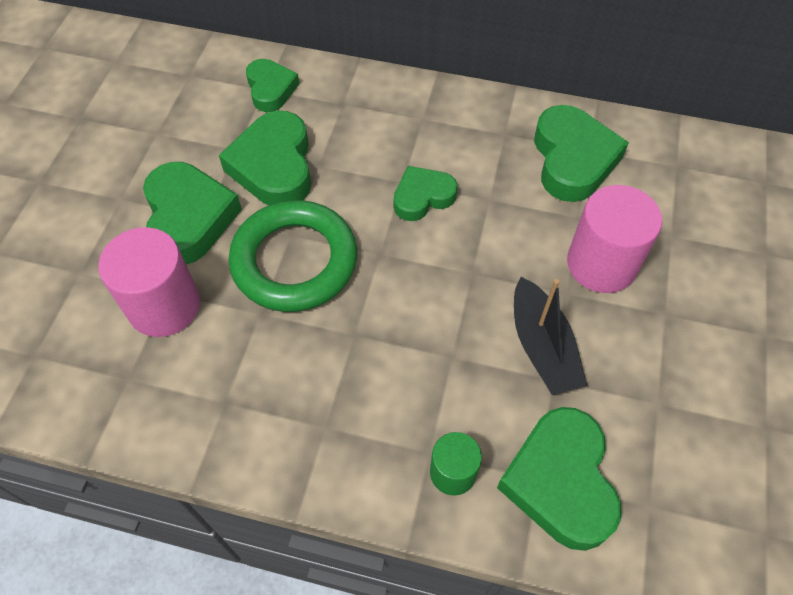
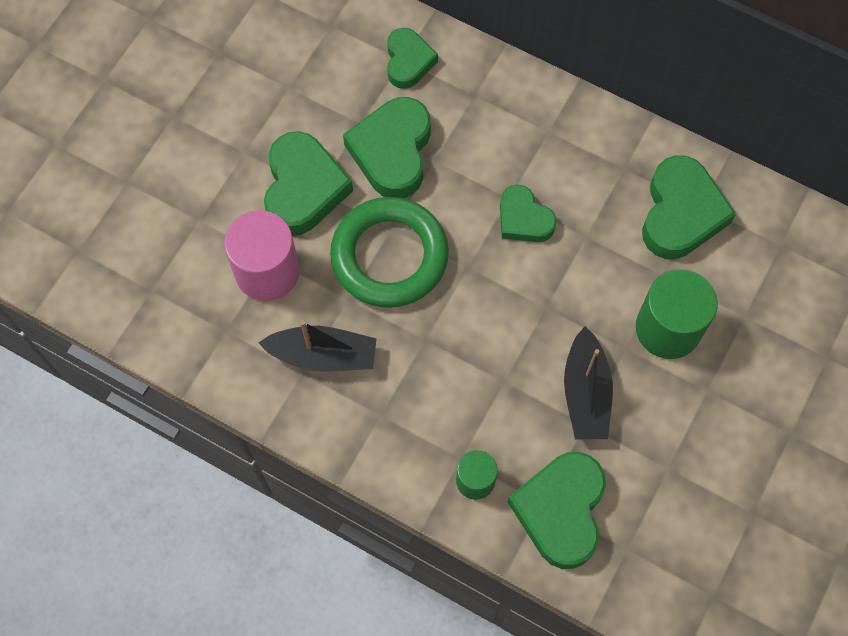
camera: 15 degrees right, 10 degrees up
(244, 378) = (323, 355): none -> black boat
(422, 197) = (523, 219): green heart -> green heart turned 120 degrees counterclockwise
(601, 264) = (668, 328): pink cylinder -> green cylinder

